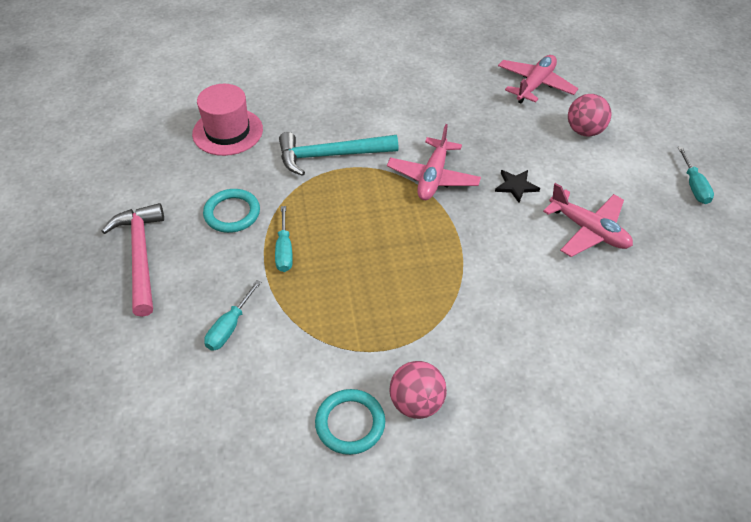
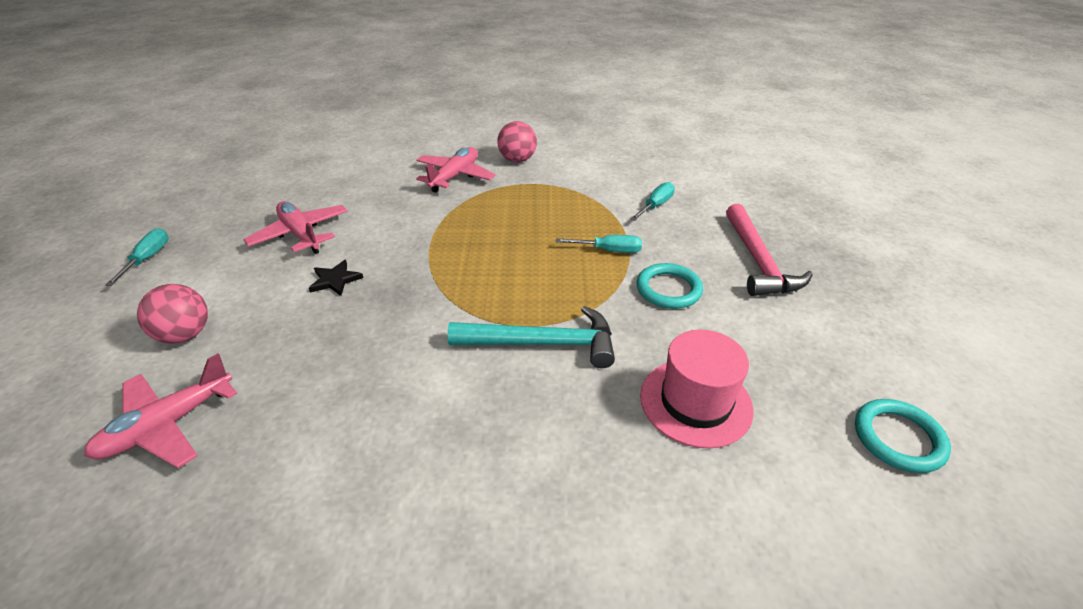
camera: 170 degrees left, 10 degrees down
(284, 250) = (608, 250): turquoise screwdriver -> turquoise screwdriver turned 90 degrees clockwise
(350, 423) = (565, 156): turquoise ring -> turquoise ring (898, 438)
(433, 177) = (423, 300): pink plane -> pink plane (455, 176)

